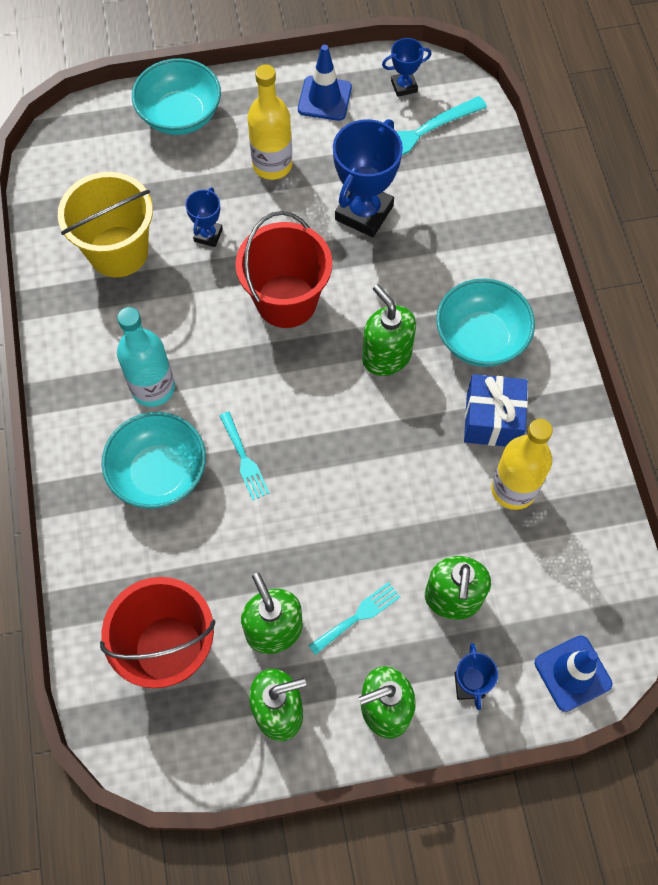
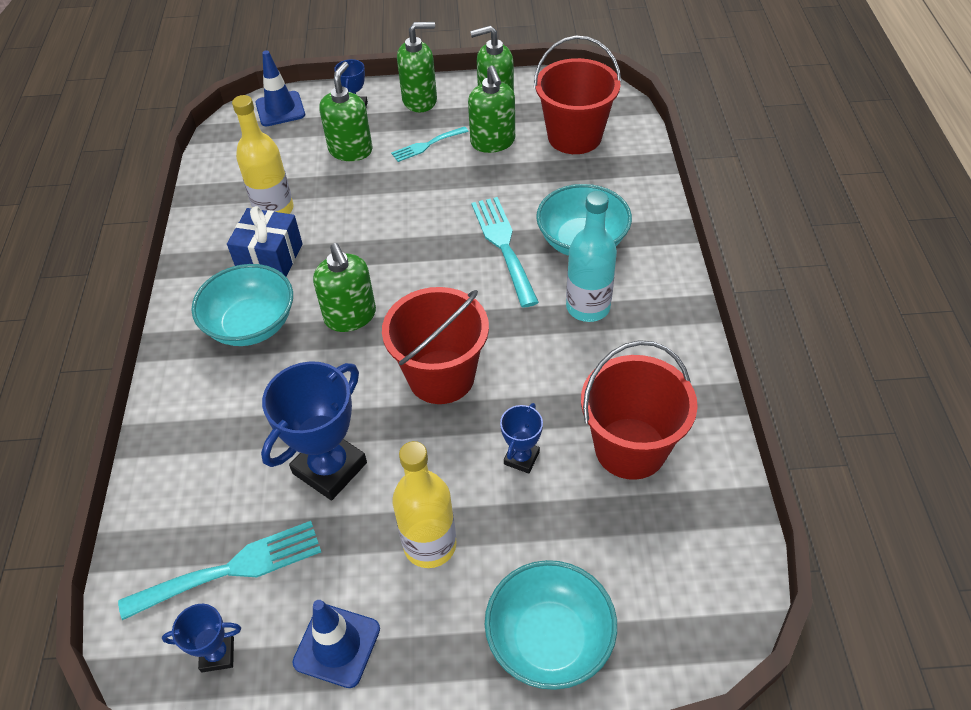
camera: 170 degrees left, 15 degrees down
(118, 251) = (630, 448): yellow bucket -> red bucket
(244, 459) = (503, 245): turquoise fork -> turquoise fork, size x1.70

